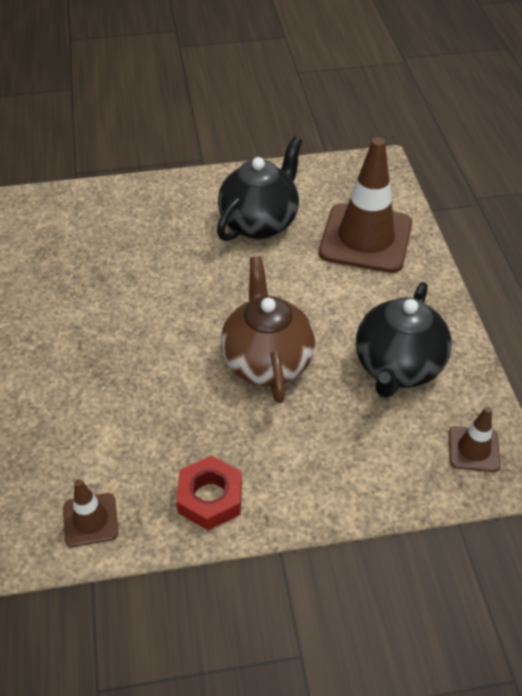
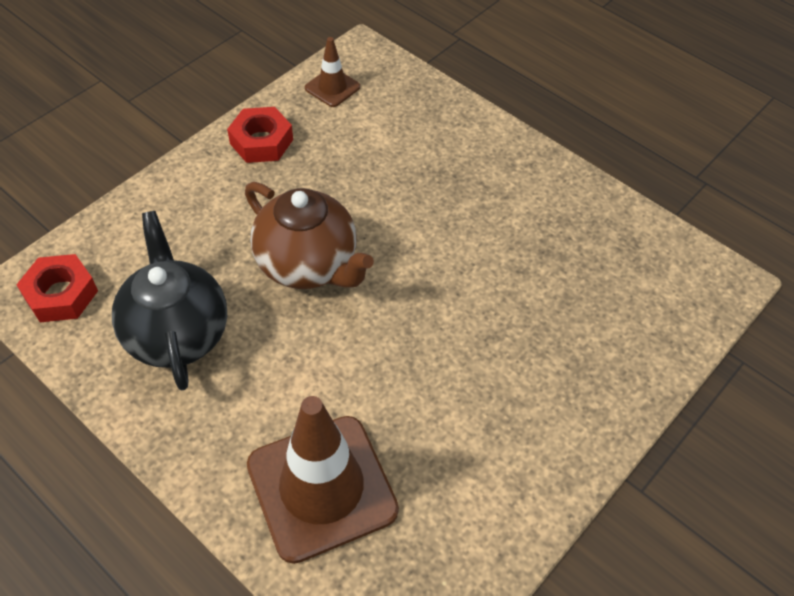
camera: 140 degrees right, 5 degrees up
(260, 222) = (465, 425): black teapot -> none
(473, 449) = (61, 294): brown traffic cone -> red nut

